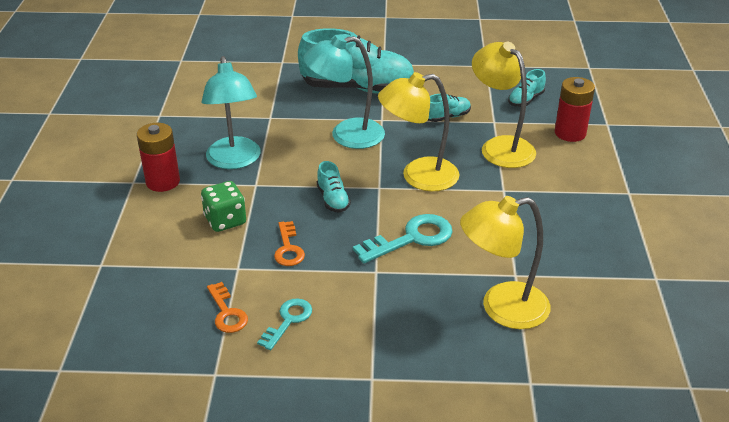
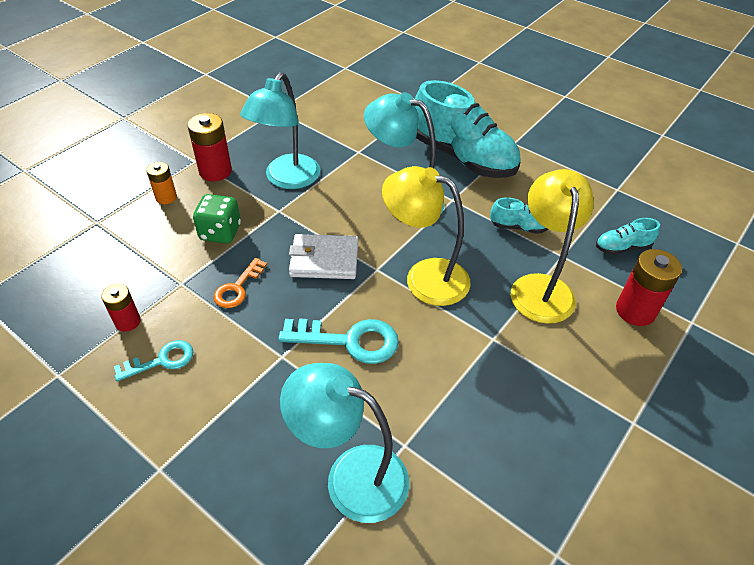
camera: 35 degrees right, 10 degrees up
(143, 219) = (166, 197): none -> orange battery
(227, 313) = (128, 322): orange key -> red battery
(333, 199) = (324, 260): turquoise shoe -> white wallet
(501, 308) = (351, 476): yellow lamp -> turquoise lamp

